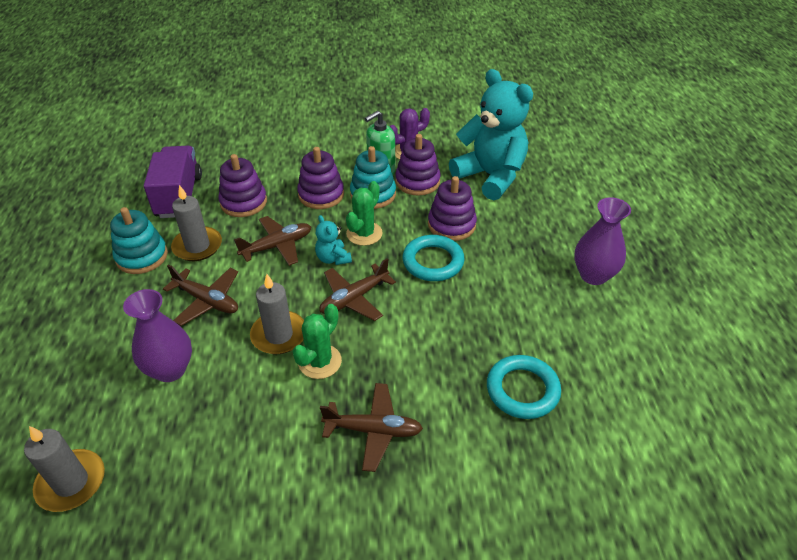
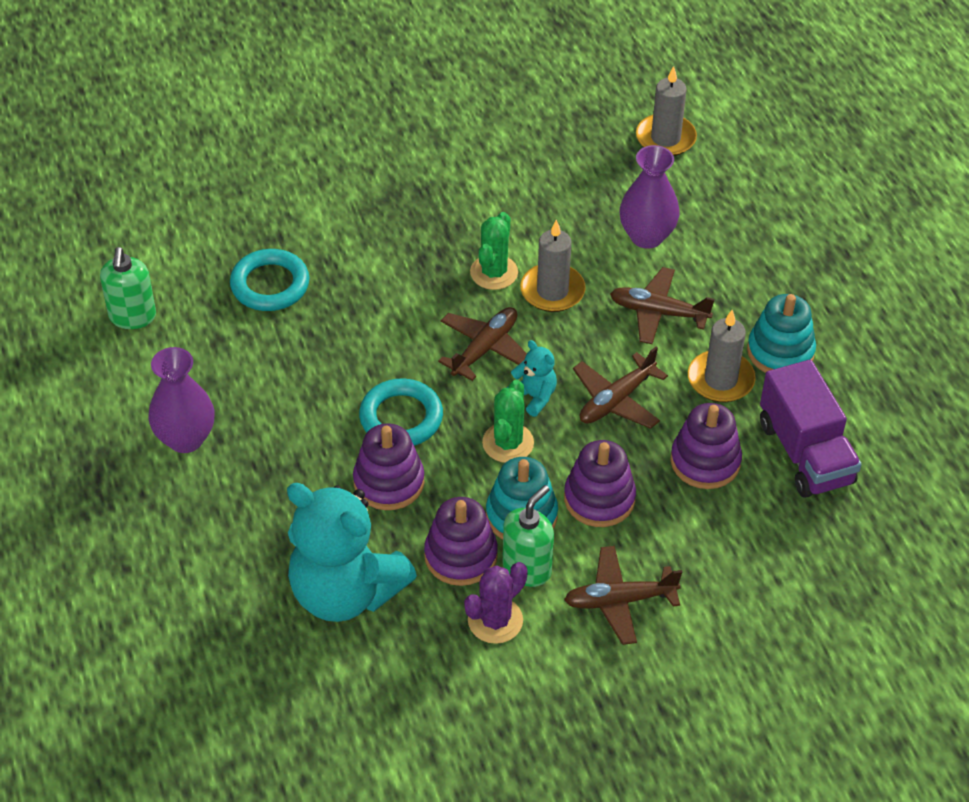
camera: 165 degrees right, 5 degrees up
(373, 430) = (414, 222): brown plane -> brown plane (619, 600)
(649, 383) = (132, 317): none -> green soap dispenser

